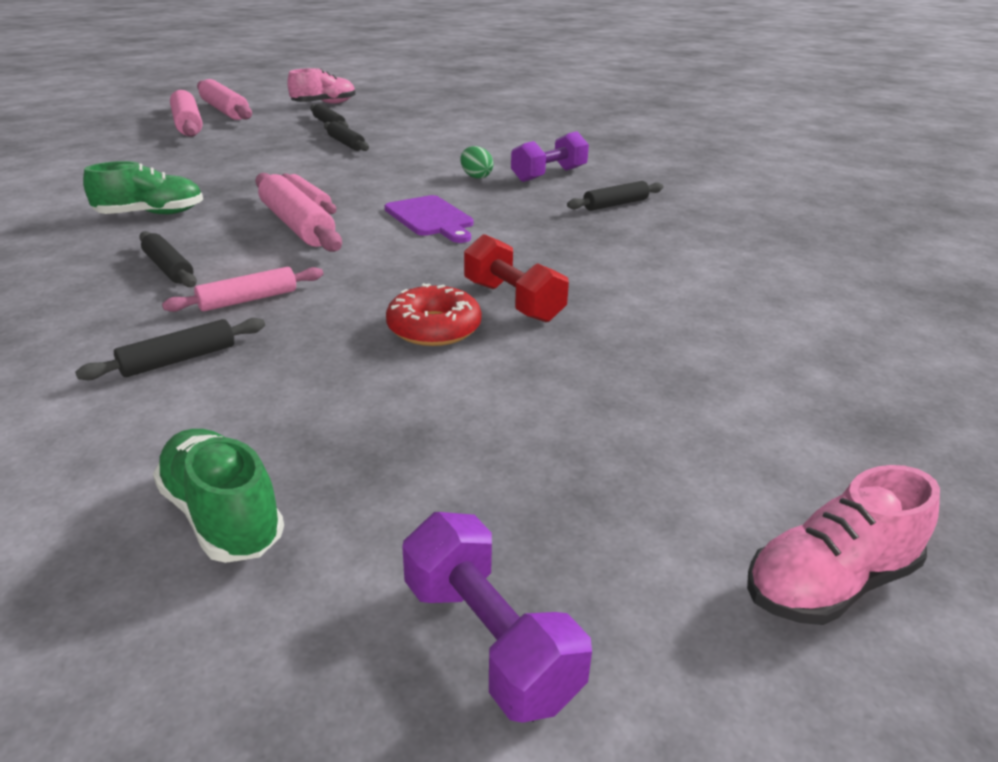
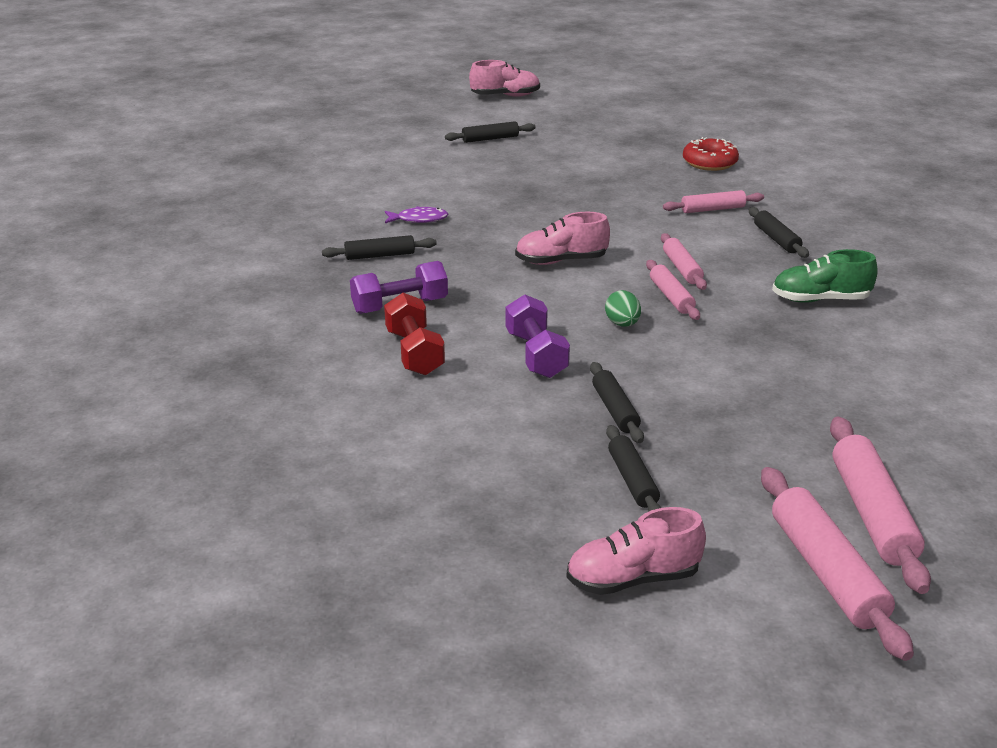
camera: 160 degrees left, 0 degrees up
(178, 360) = (745, 182): black rolling pin -> black rolling pin (490, 139)
(222, 516) = (707, 131): green shoe -> none
(296, 225) = (682, 268): pink rolling pin -> pink rolling pin, size x0.60
(431, 218) = (561, 261): purple cutting board -> pink shoe
(434, 328) = (599, 179): red donut -> red donut (709, 162)
(476, 176) = (482, 313): green egg -> green egg (622, 324)
(489, 641) = (621, 100): purple dumbbell -> purple dumbbell (536, 355)
(513, 301) = (541, 187): red dumbbell -> red dumbbell (414, 352)
(623, 240) = (419, 219): none -> purple fish

